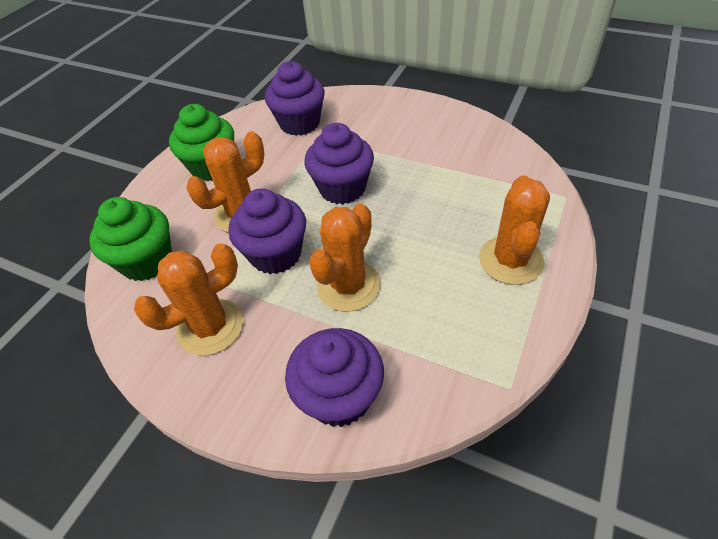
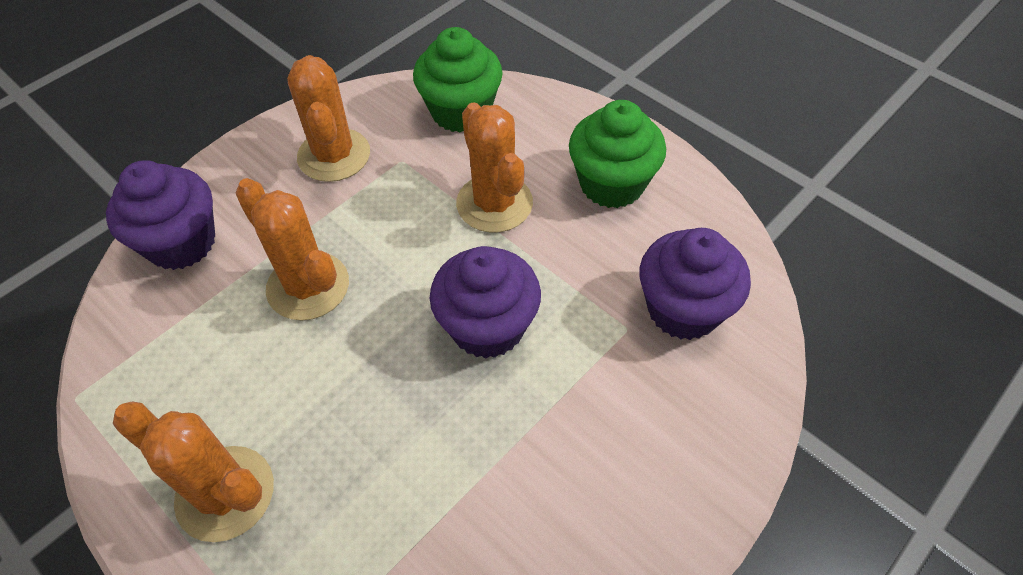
camera: 105 degrees right, 5 degrees up
(276, 254) = (402, 225): purple cupcake -> none

